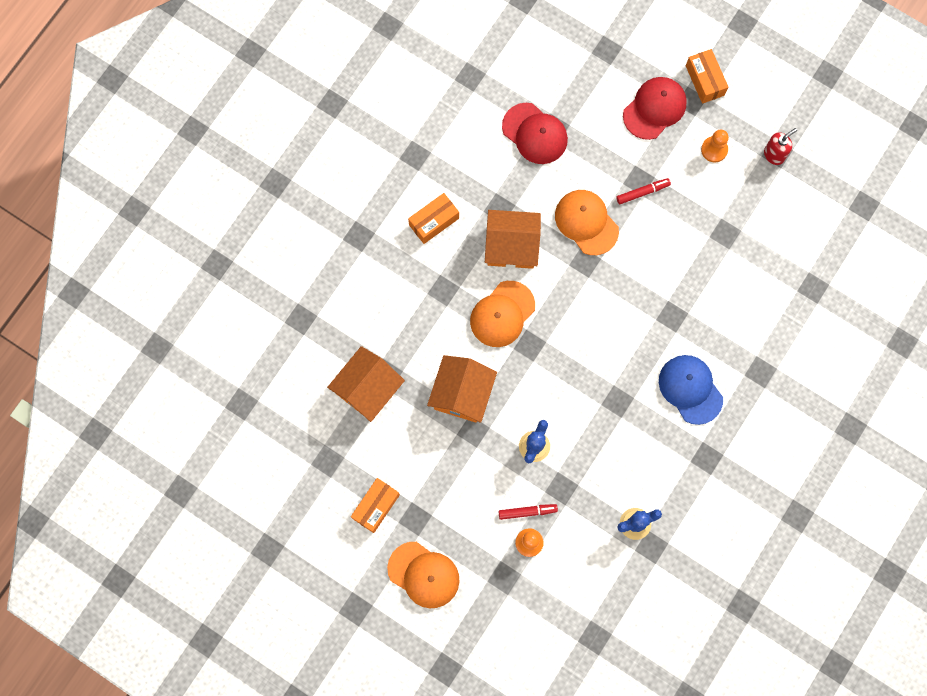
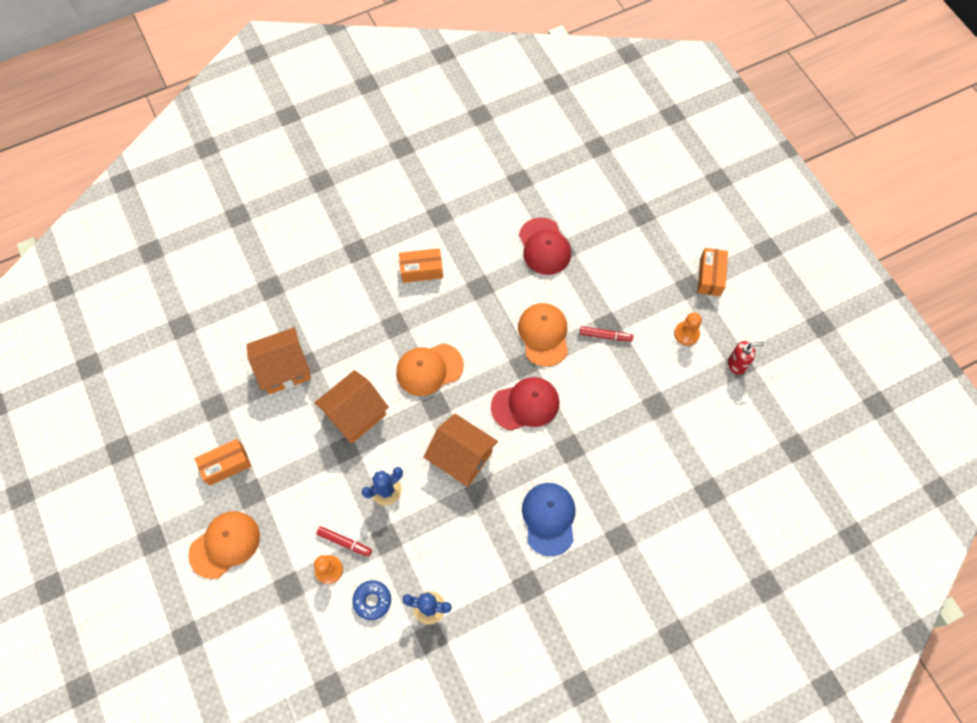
camera: 30 degrees right, 10 degrees down
(423, 574) = (225, 544): orange cap -> orange cap turned 105 degrees counterclockwise
(511, 246) = (471, 321): orange house -> orange house (461, 457)
(583, 546) = (372, 600): none -> blue donut
(654, 108) = (654, 277): red cap -> red cap (525, 404)

